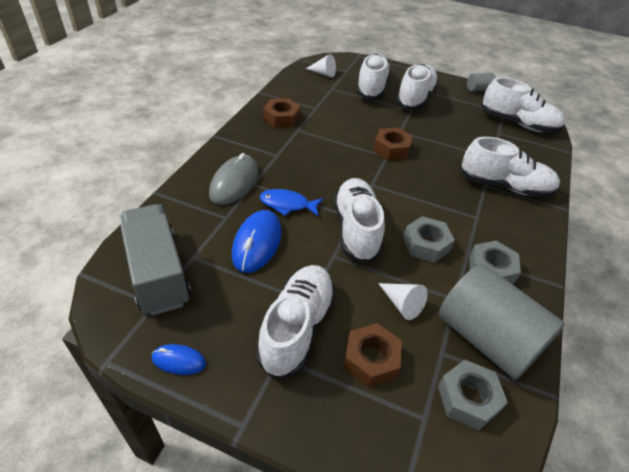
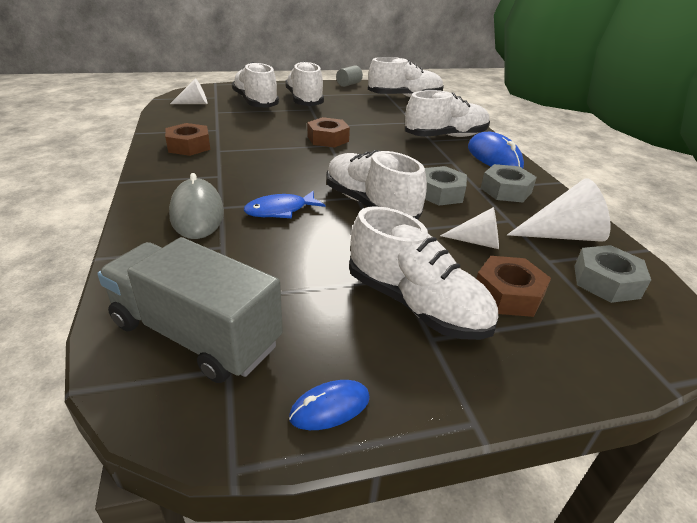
camera: 35 degrees left, 10 degrees down
(257, 243) = (287, 254): blue mouse -> blue mouse (494, 157)
(297, 327) = (416, 304): white shoe -> white shoe turned 150 degrees clockwise
(487, 338) = (562, 235): grey cylinder -> white cone

